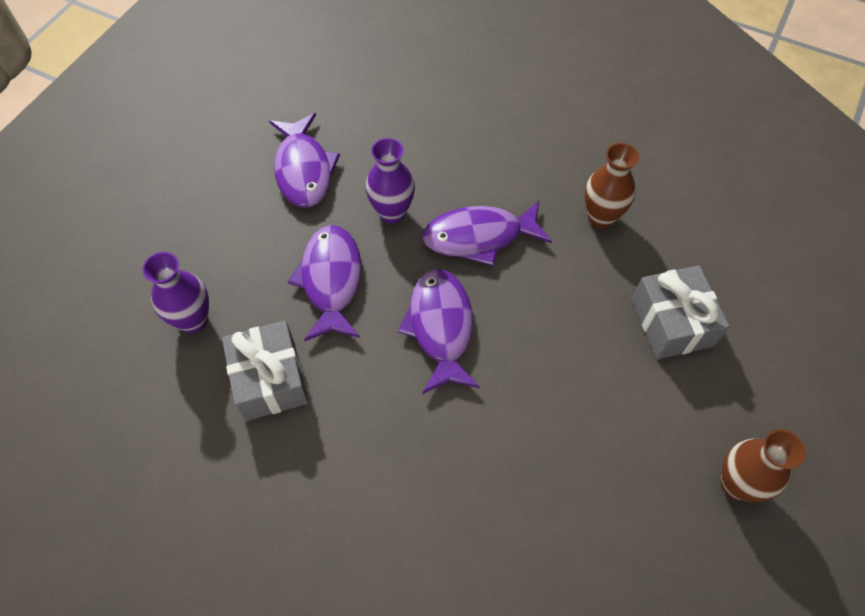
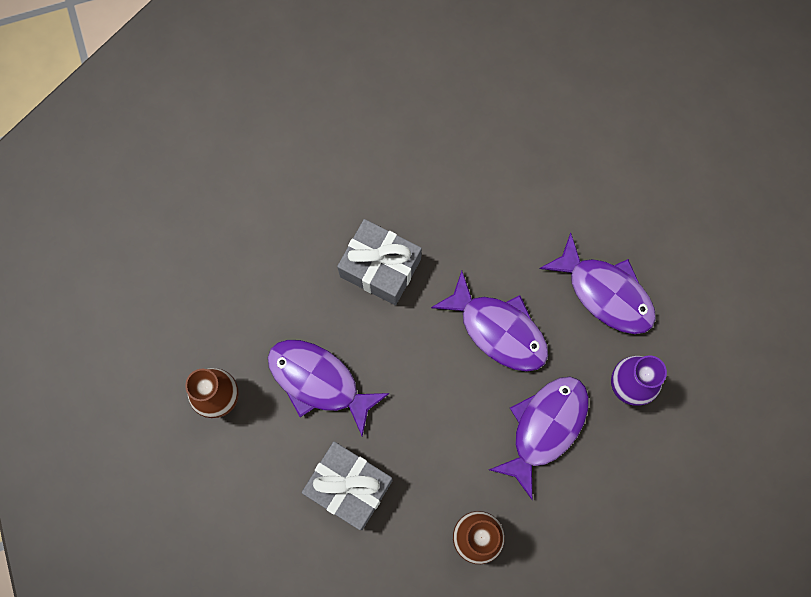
camera: 135 degrees right, 15 degrees up
(193, 320) = (655, 182): purple vase -> none
(270, 379) = (563, 194): grey gift -> grey gift (380, 268)
(304, 170) = (730, 359): purple fish -> purple fish (319, 381)

